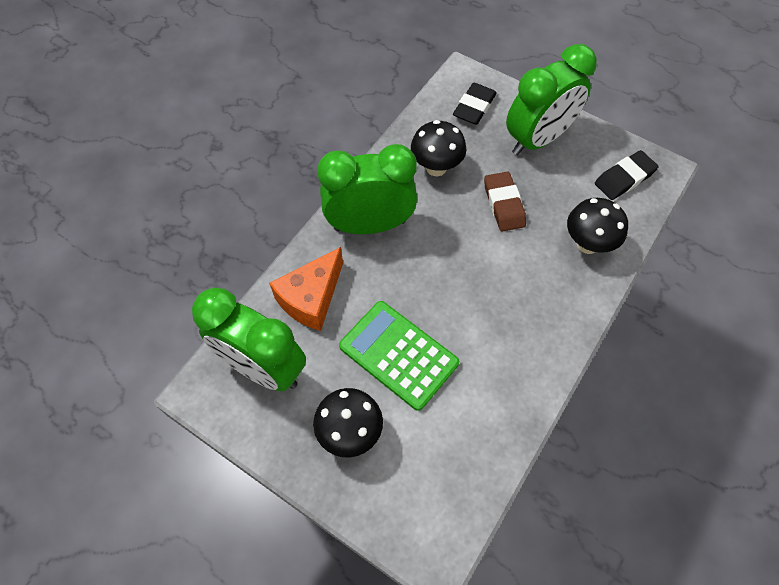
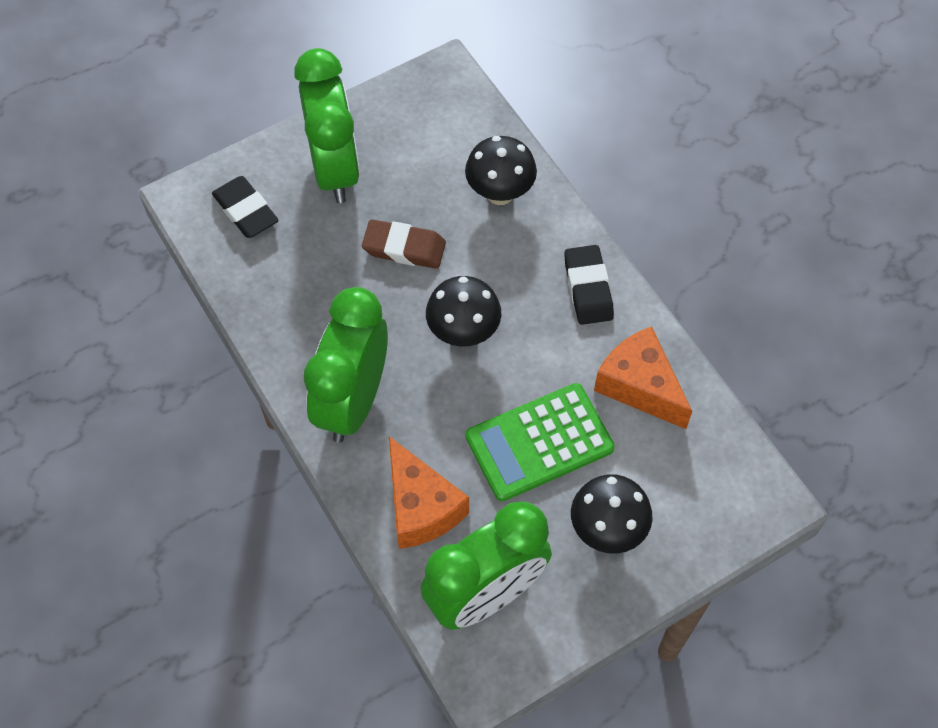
camera: 65 degrees left, 0 degrees up
(436, 168) = (312, 293): black mushroom -> black mushroom (463, 333)
(484, 408) = (639, 386): none -> orange cheese
(624, 178) = (437, 115): black eraser -> black eraser (588, 288)

